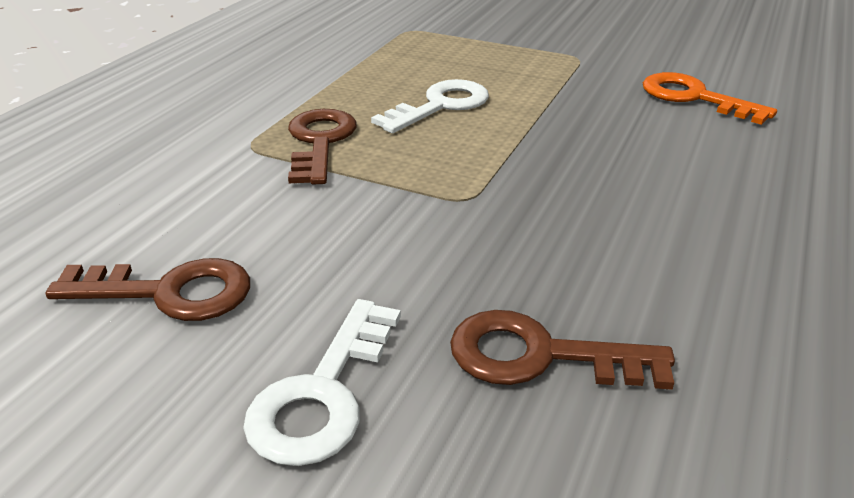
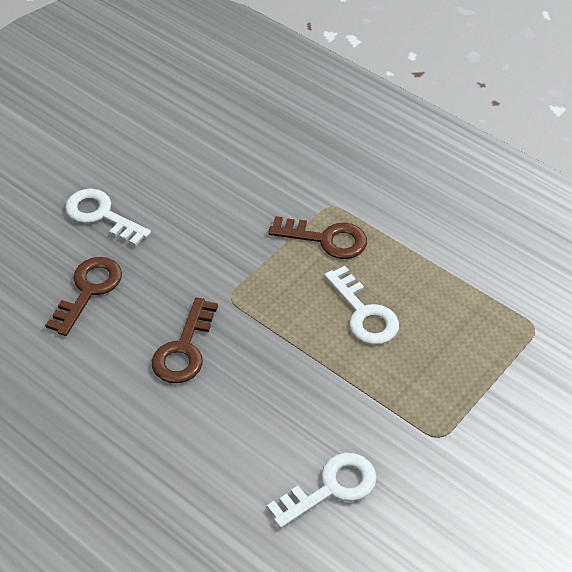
camera: 105 degrees right, 15 degrees up
(169, 292) = (191, 171): brown key -> brown key (184, 349)
(694, 98) = (331, 488): orange key -> white key

